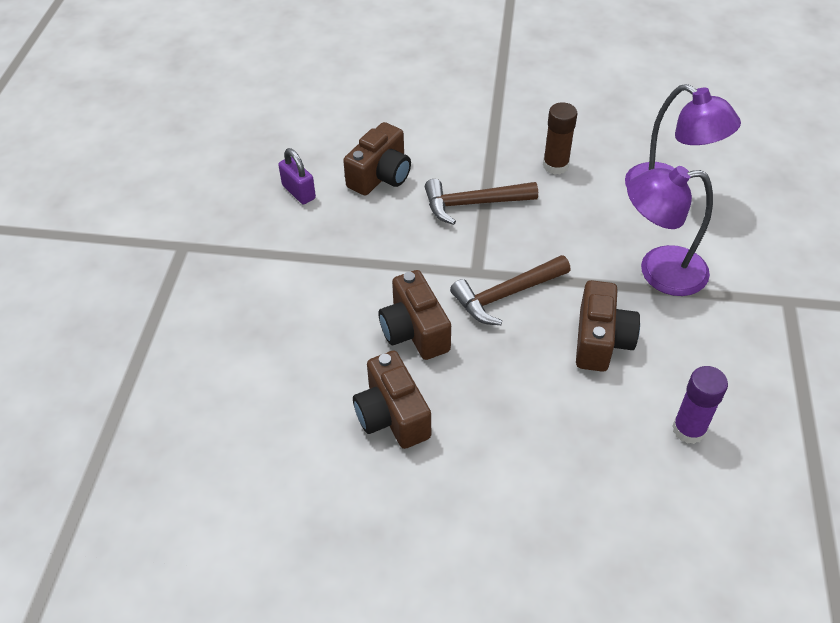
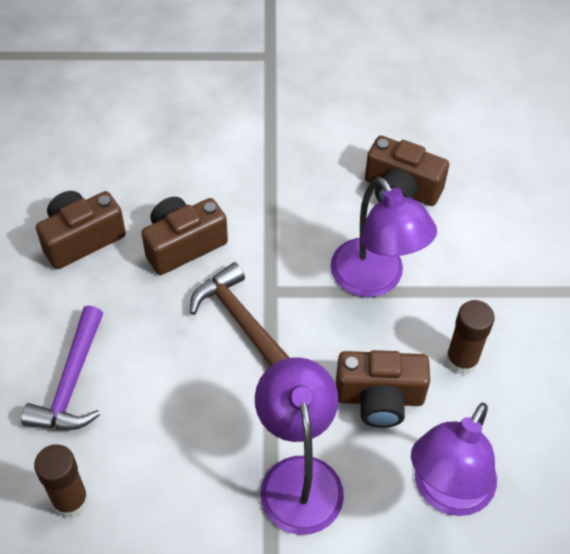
camera: 80 degrees right, 5 degrees up
(299, 192) = (360, 126): purple padlock -> none
(473, 204) = (375, 280): brown hammer -> purple lamp
(566, 426) = (72, 382): none -> purple hammer
(601, 340) = (185, 413): brown camera -> brown camera (379, 398)
(688, 429) = (70, 500): purple glue stick -> brown glue stick

